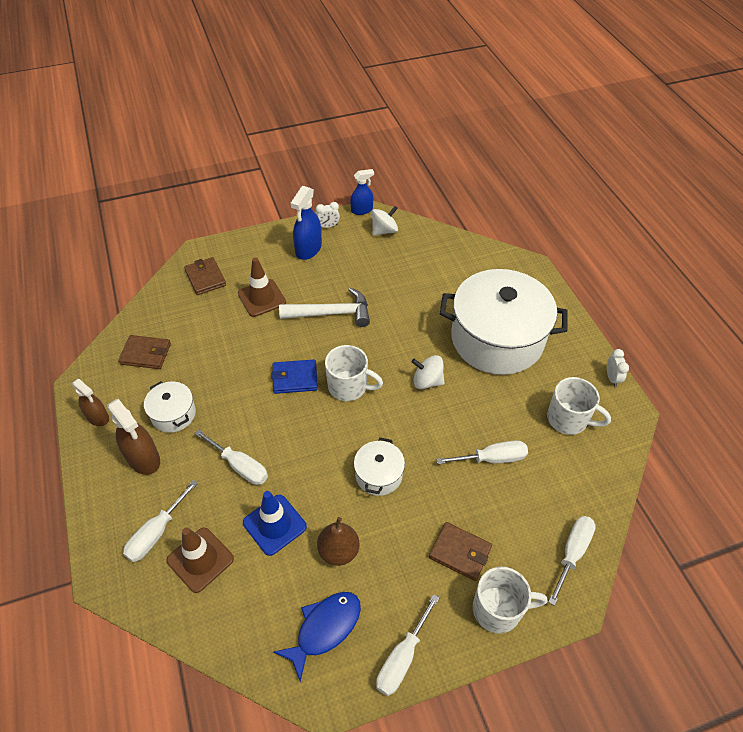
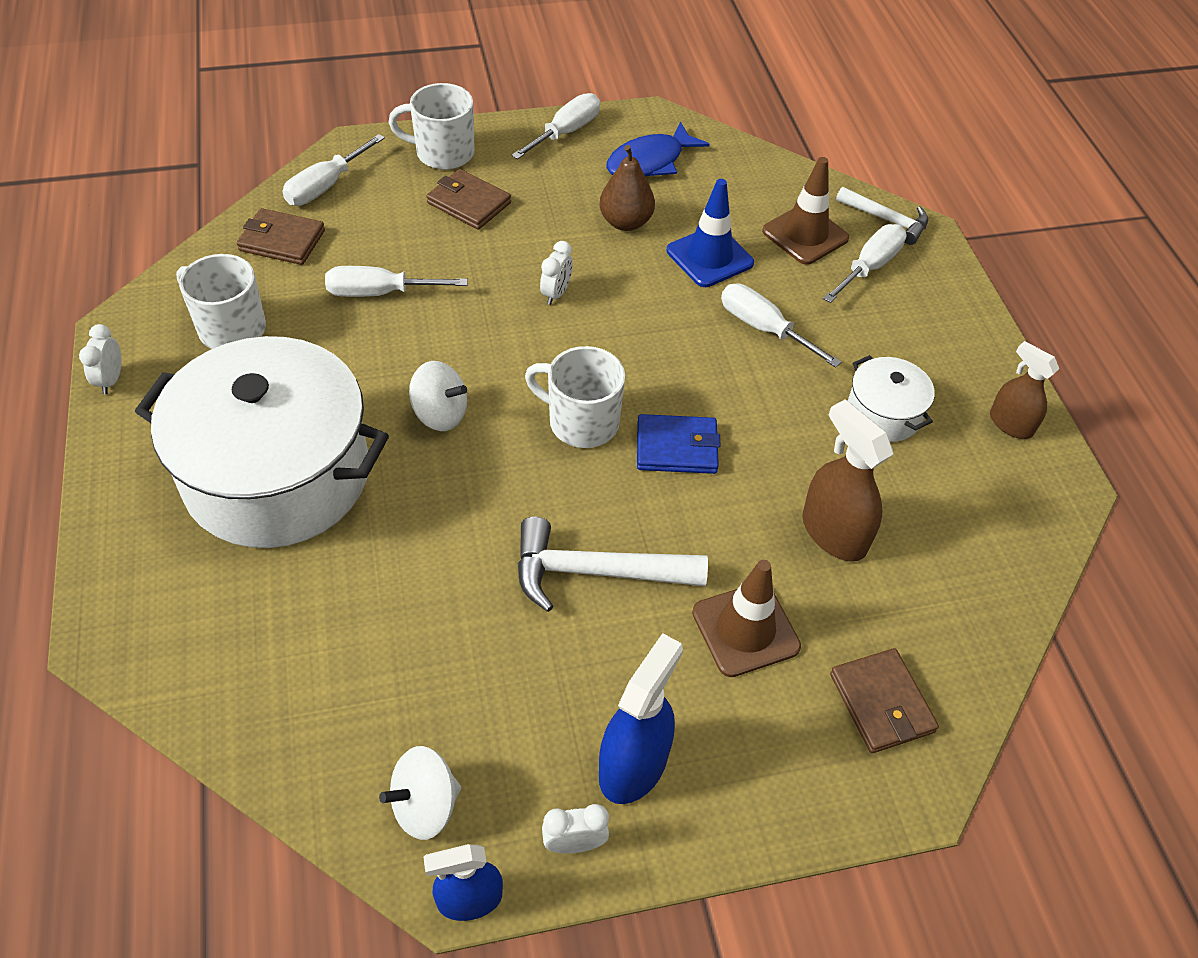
camera: 175 degrees left, 0 degrees up
(131, 587) = (886, 220): none -> white hammer
(143, 458) = (914, 355): brown spray bottle -> brown spray bottle (833, 533)
(146, 354) = (964, 528): brown wallet -> brown wallet (282, 241)
(378, 475) = (556, 293): white pot -> white clock

